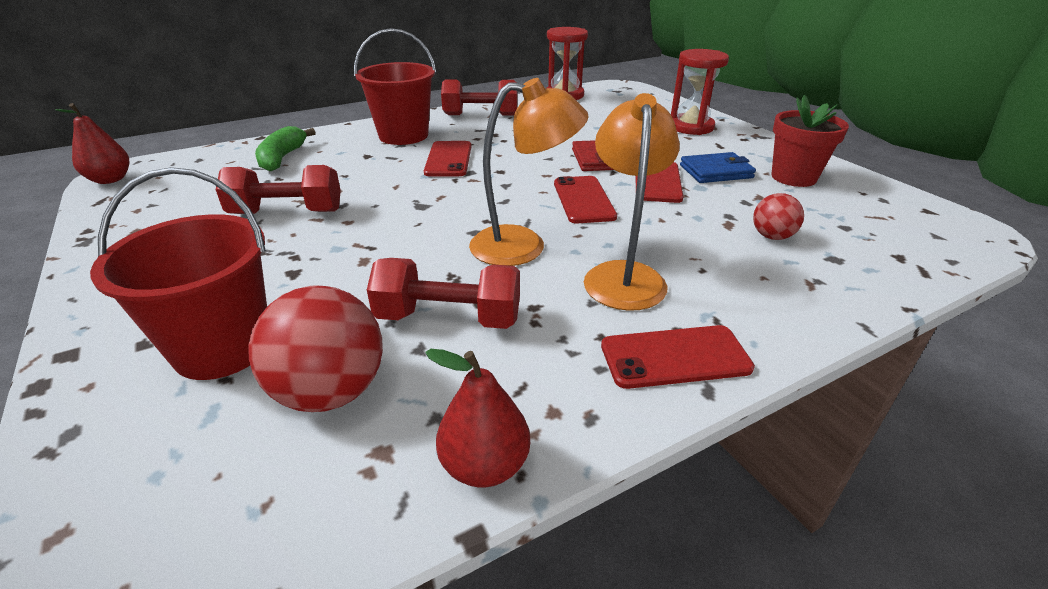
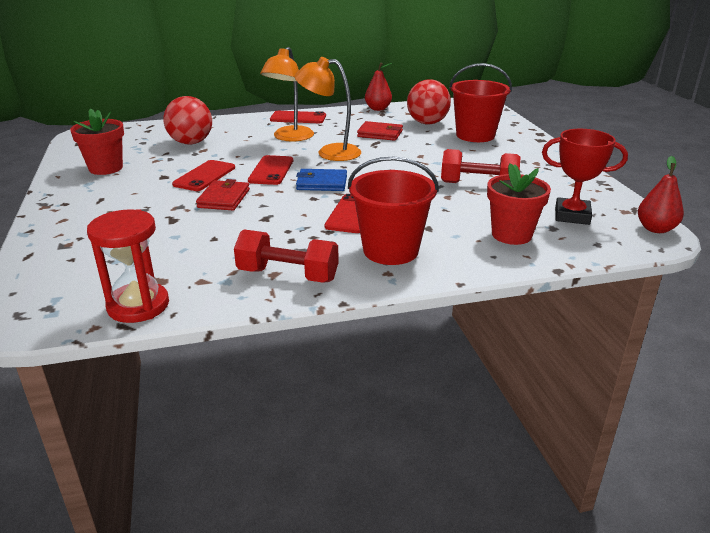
camera: 165 degrees left, 5 degrees down
(194, 184) = (572, 216): none -> red trophy
(282, 158) = (511, 235): green banana -> red flower pot
(449, 318) = (380, 134): red dumbbell -> red wallet
(691, 127) = (83, 223): red hourglass -> none
(716, 171) = (150, 178): blue wallet -> blue wallet (322, 183)
(772, 236) = (191, 143): red ball -> red ball, size x1.79

